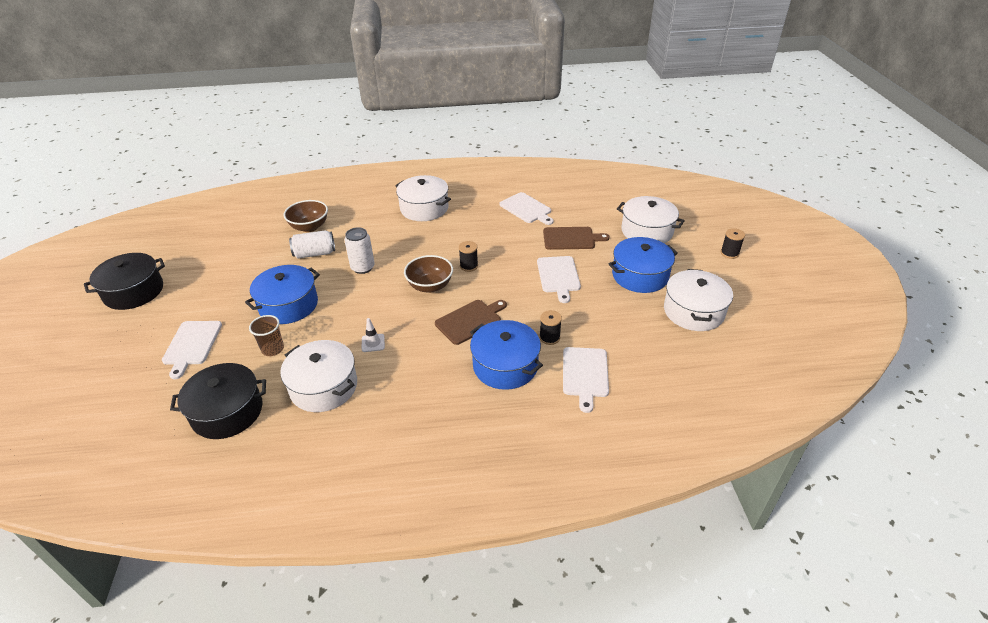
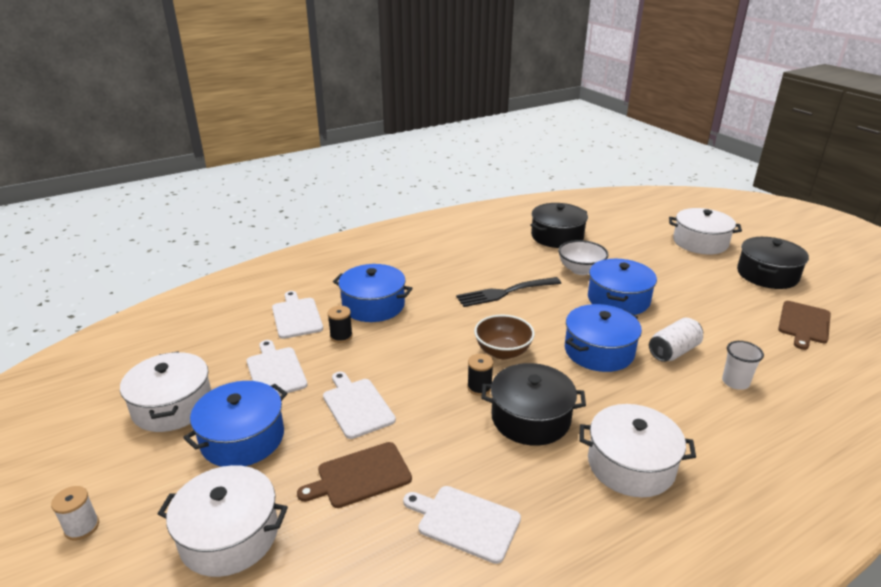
camera: 155 degrees right, 10 degrees down
(192, 345) = (646, 258): white cutting board -> white cutting board (275, 371)
(273, 349) = (580, 270): brown cup -> white bowl
(309, 227) = (735, 382): brown bowl -> white cup
(324, 387) = (509, 261): white pot -> white pot (700, 242)
(363, 267) = (599, 351): white can -> blue pot
(373, 343) = (504, 293): white traffic cone -> black fork
(453, 241) = (530, 418): none -> black pot
(470, 321) = (431, 330): brown cutting board -> brown cutting board (804, 324)
(729, 253) = (82, 527): black spool -> white spool

